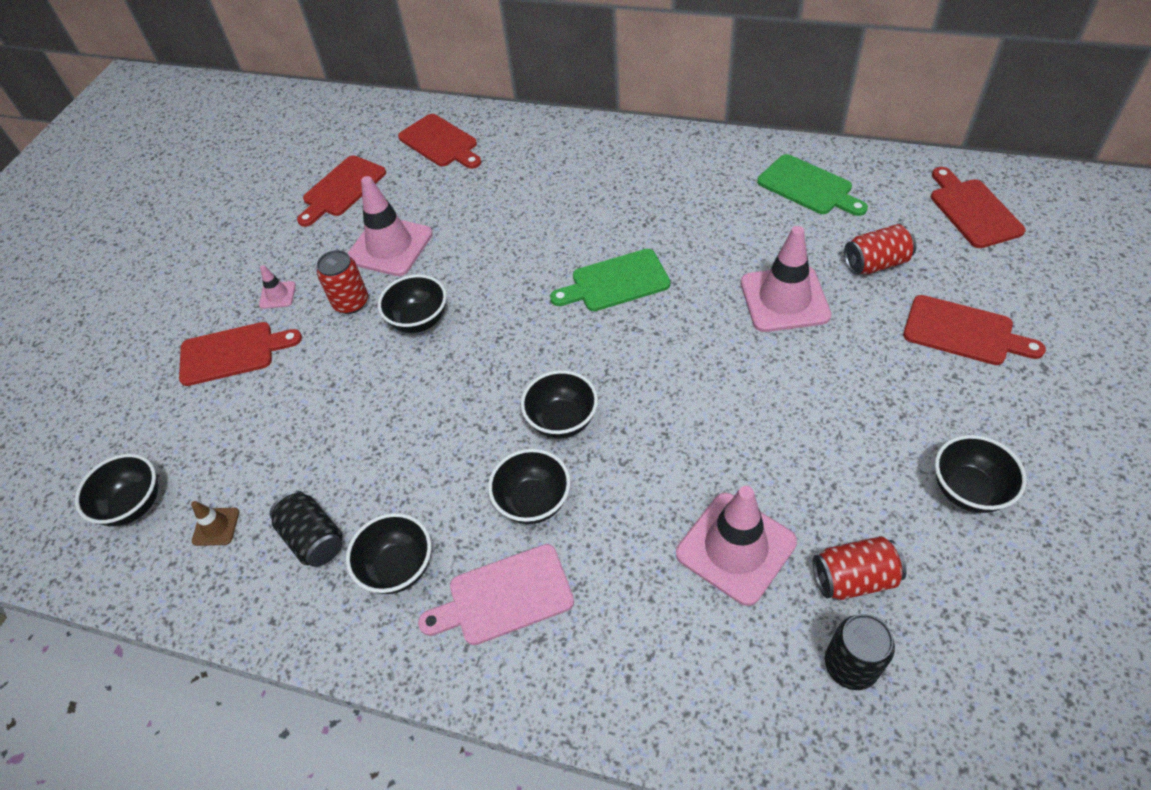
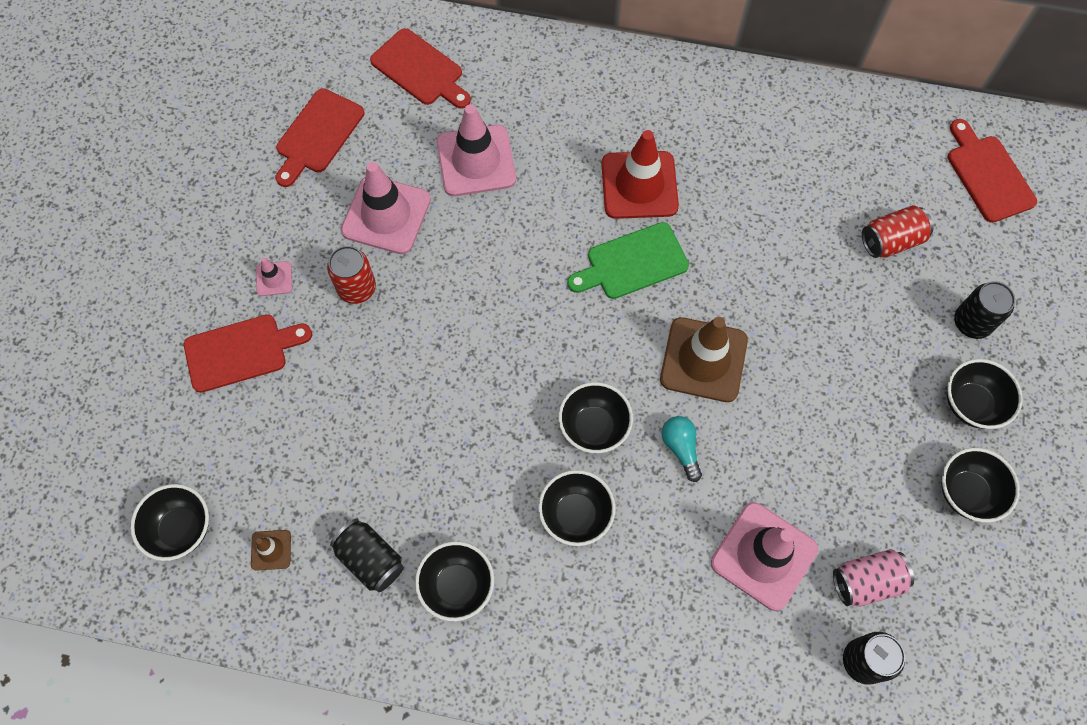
camera: 10 degrees left, 15 degrees up
(419, 320) = (433, 311): black bowl -> black bowl (971, 404)
(504, 596) = (559, 610): pink cutting board -> none
(628, 222) = (639, 185): none -> red traffic cone
(651, 441) = (681, 448): none -> turquoise light bulb
(680, 363) = (703, 360): none -> brown traffic cone
(784, 299) = (802, 284): pink traffic cone -> pink traffic cone (476, 161)
(808, 187) = (824, 141): green cutting board -> none
(853, 578) = (866, 581): red can -> pink can
(964, 332) = (972, 323): red cutting board -> black can

